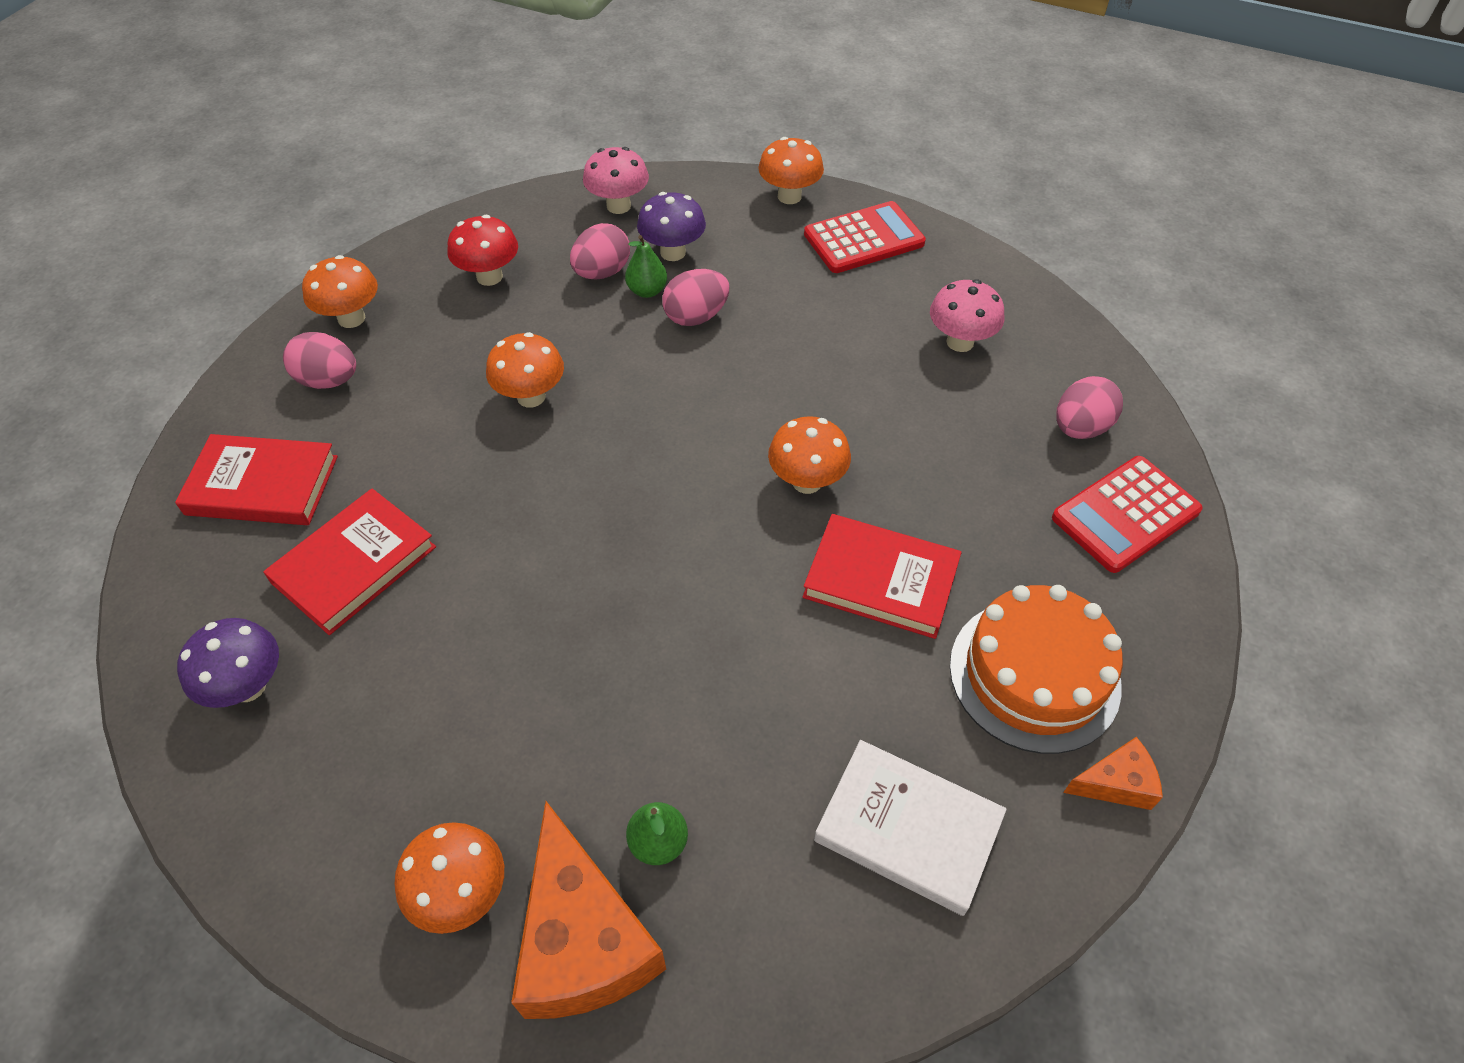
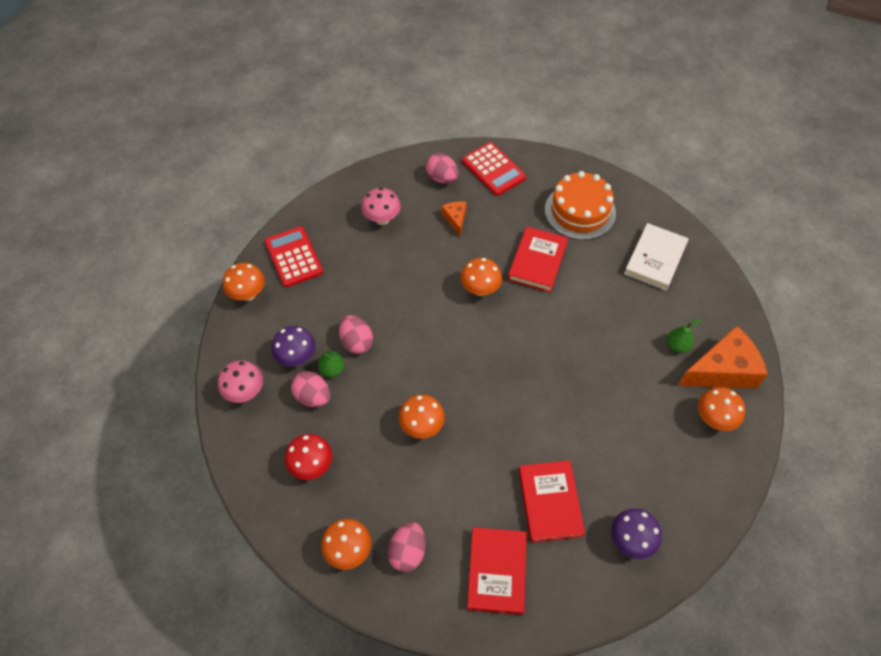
camera: 90 degrees left, 5 degrees up
(354, 565) = (550, 502): red book -> red book turned 45 degrees clockwise
(1115, 783) = (624, 192): orange cheese -> orange cheese (455, 219)

